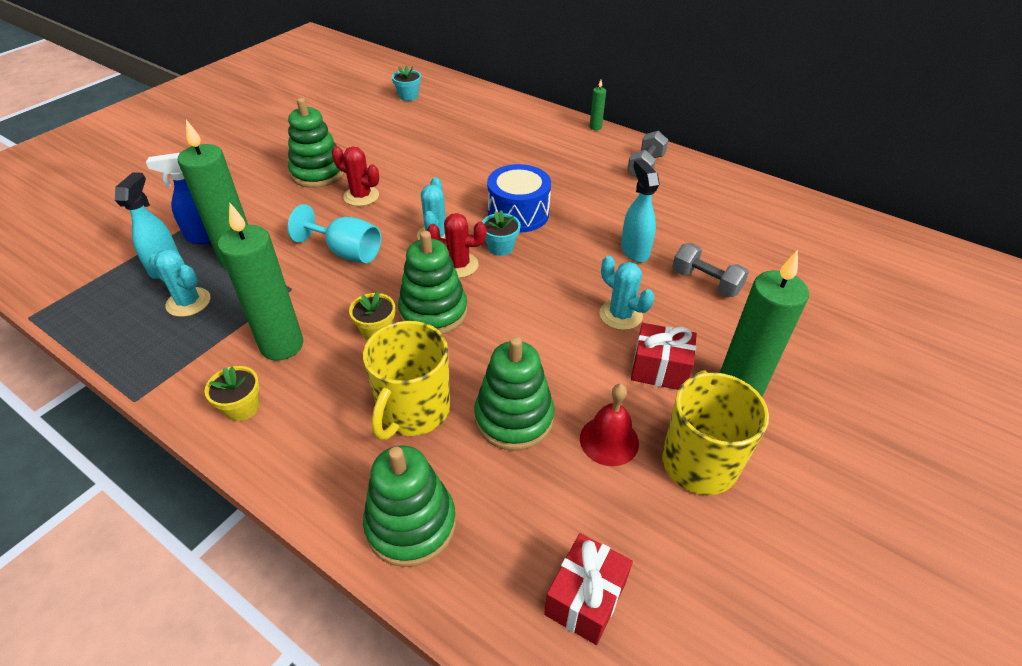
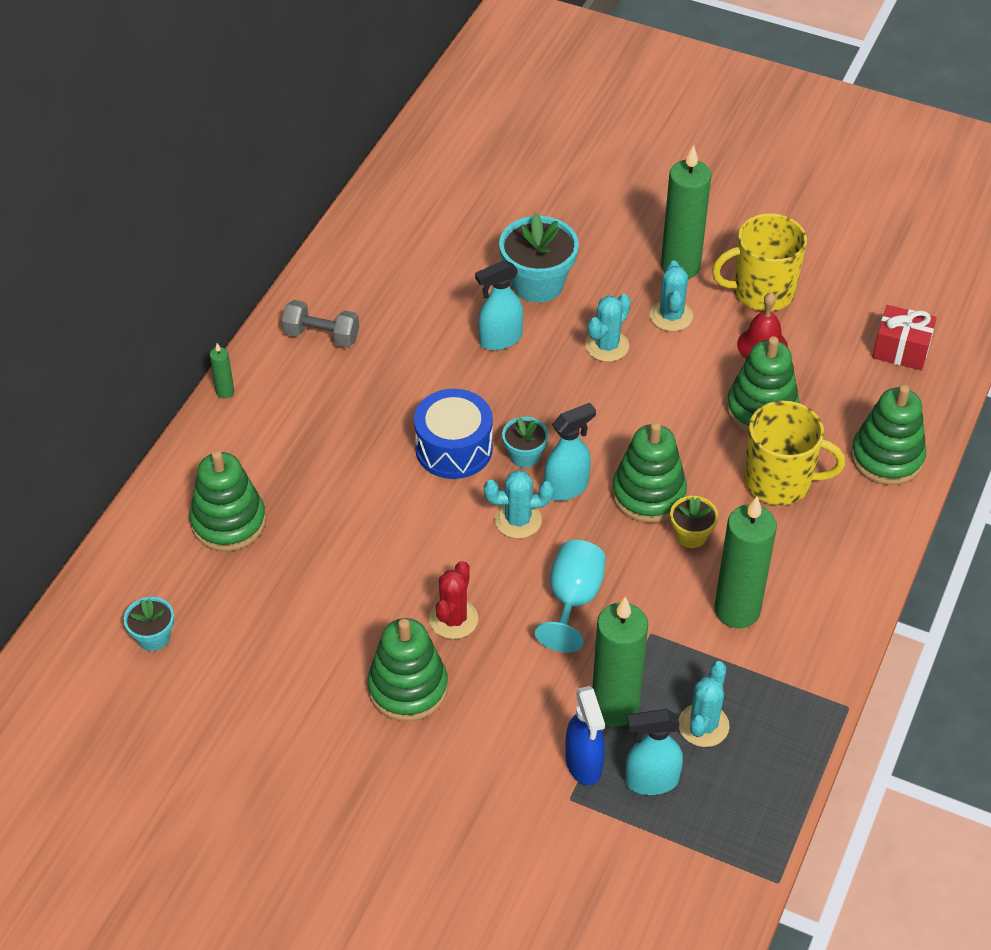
camera: 100 degrees left, 5 degrees up
(242, 407) = (823, 613): yellow flower pot -> none
(458, 265) = (567, 488): red cactus -> turquoise spray bottle
(483, 122) = (228, 522): none -> green stacking toy
(659, 369) = (671, 316): red gift -> turquoise cactus
(705, 282) = (537, 284): grey dumbbell -> turquoise flower pot

